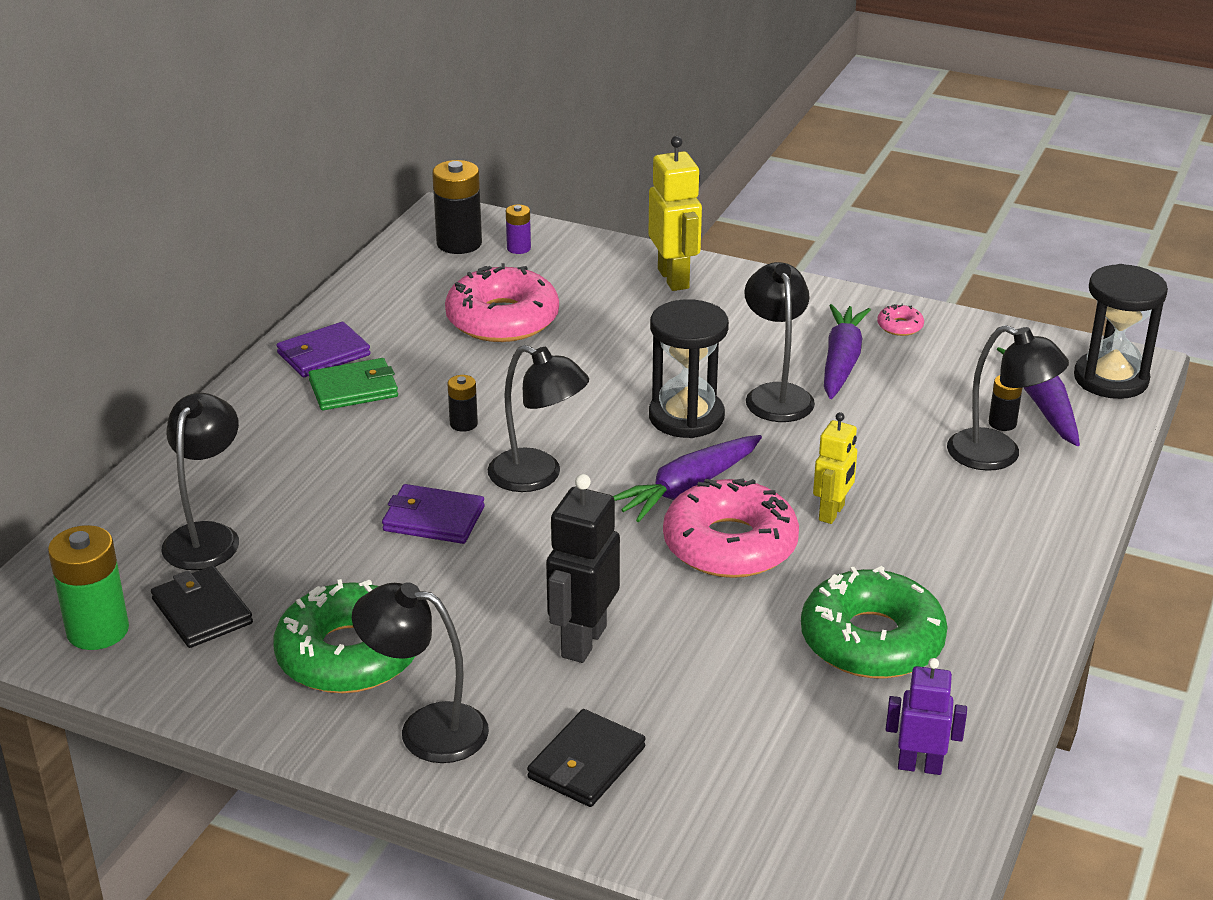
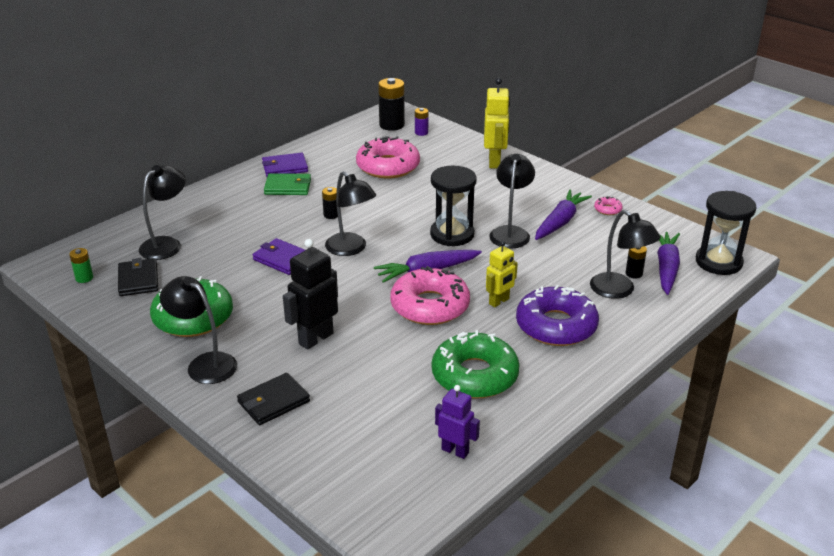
camera: 20 degrees right, 0 degrees up
(98, 630) = (84, 278): green battery -> green battery, size x0.53
(941, 532) = (556, 326): none -> purple donut

